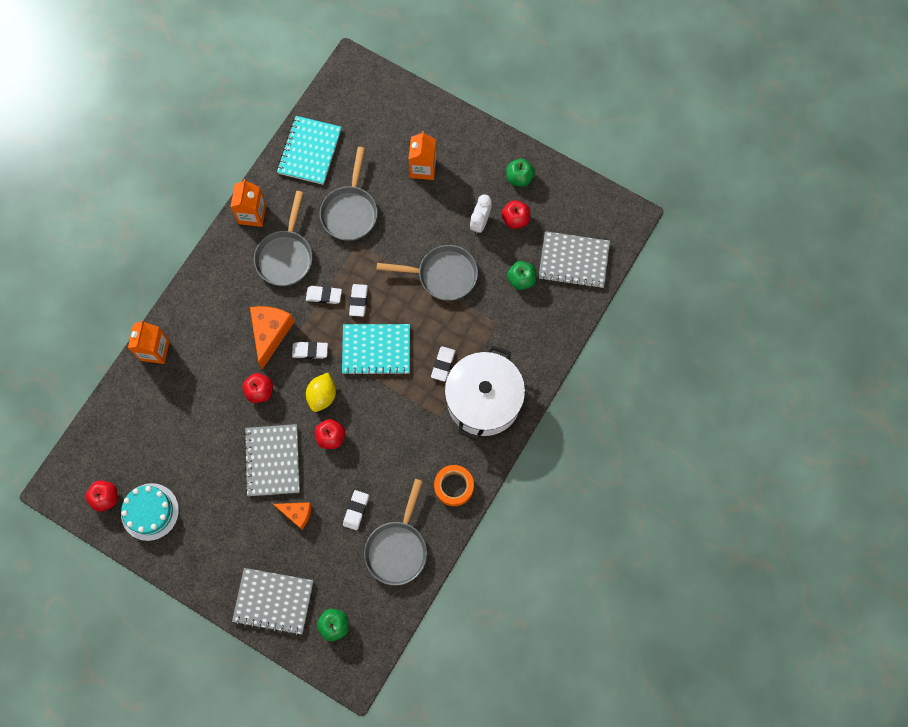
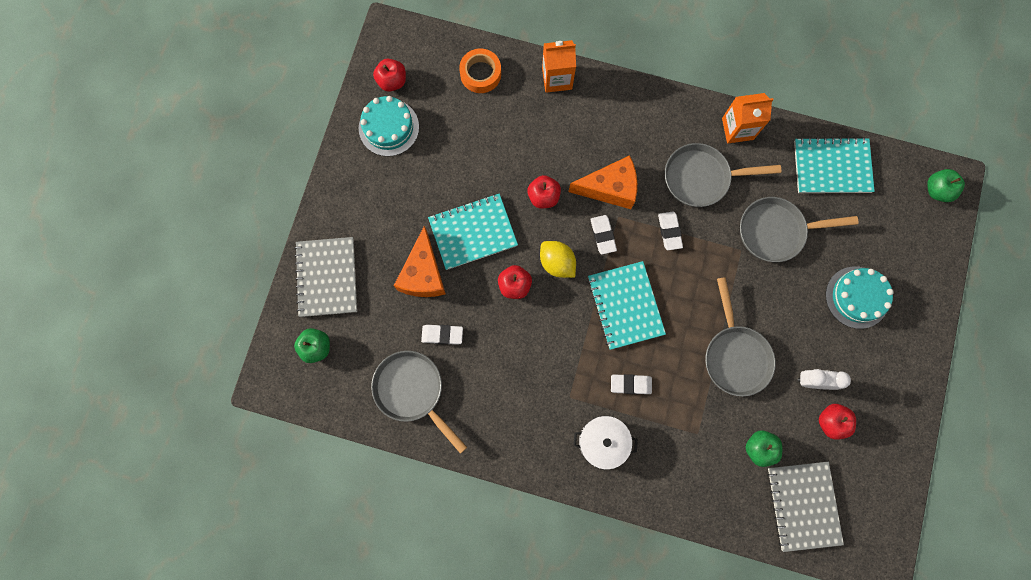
camera: 75 degrees right, 5 degrees up
(272, 460) = (473, 232): grey notebook -> turquoise notebook
(297, 513) = (423, 274): orange cheese -> orange cheese, size x1.64
(322, 396) = (557, 263): yellow lemon -> yellow lemon turned 45 degrees clockwise
(358, 301) = (675, 270): white eraser -> none
(397, 548) = (412, 391): grey pan -> grey pan turned 45 degrees clockwise
(423, 168) = (857, 297): orange carton -> turquoise cake
(454, 486) = (495, 434): orange tape -> orange tape (480, 74)
(483, 400) = (603, 442): white pot -> white pot, size x0.56
(519, 178) = (884, 412): green apple -> green apple (937, 190)

